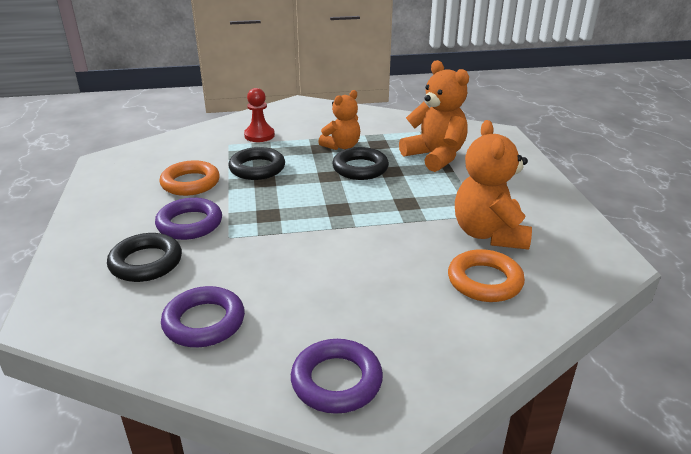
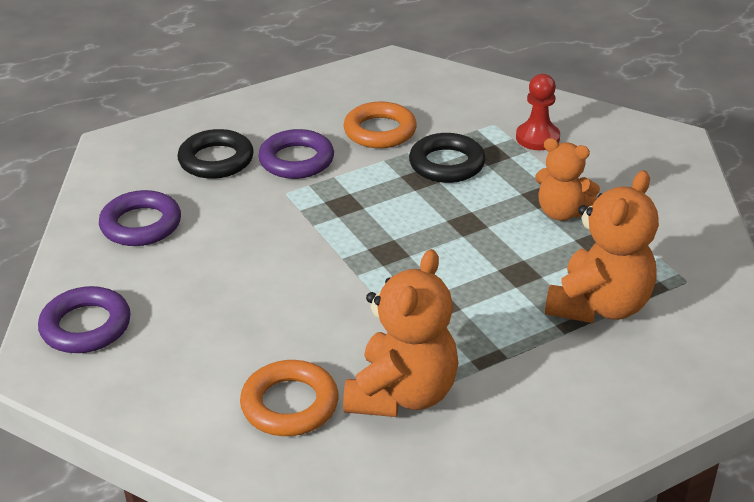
camera: 70 degrees right, 5 degrees up
(360, 168) = (507, 244): black ring -> none
(489, 234) = (402, 394): orange teddy bear -> orange teddy bear turned 135 degrees clockwise

